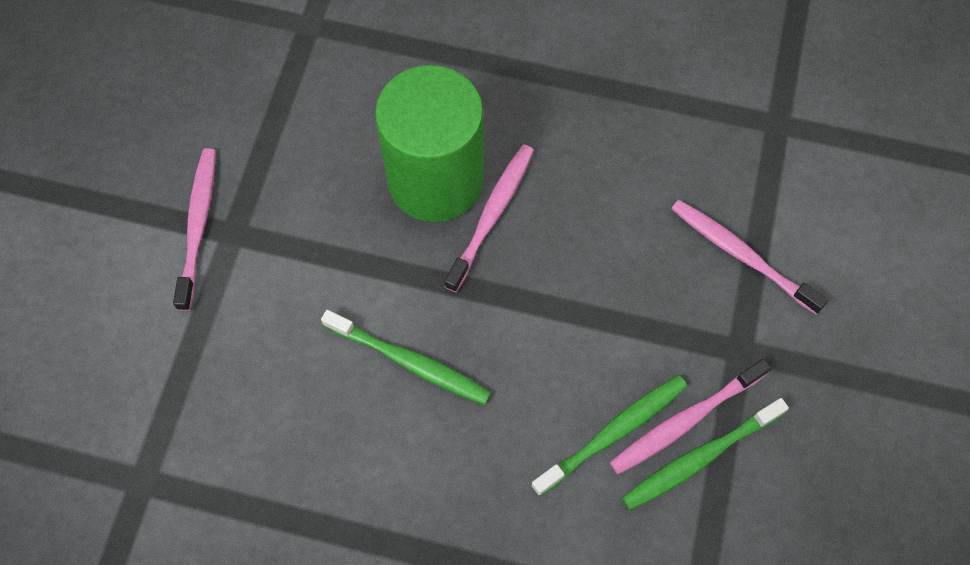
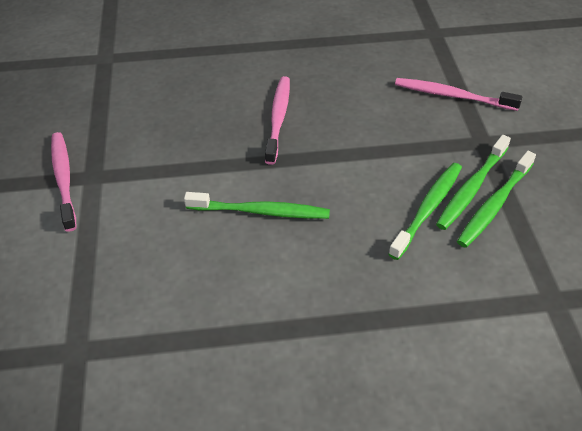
camera: 20 degrees left, 20 degrees down
(435, 180) = (230, 111): green cylinder -> none
(684, 421) = (471, 188): pink toothbrush -> green toothbrush

